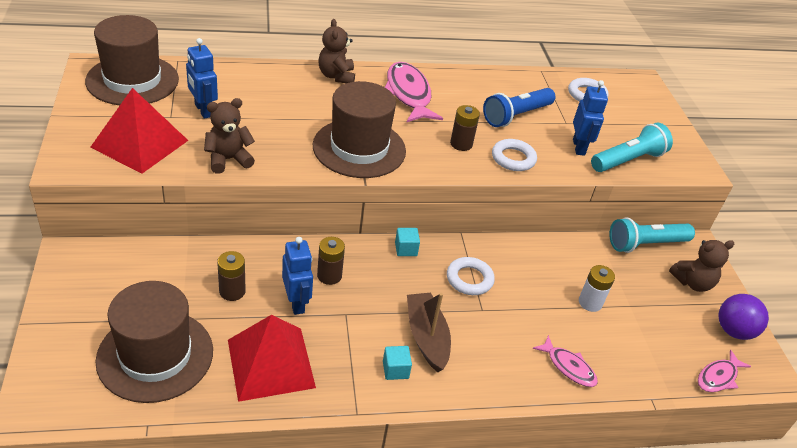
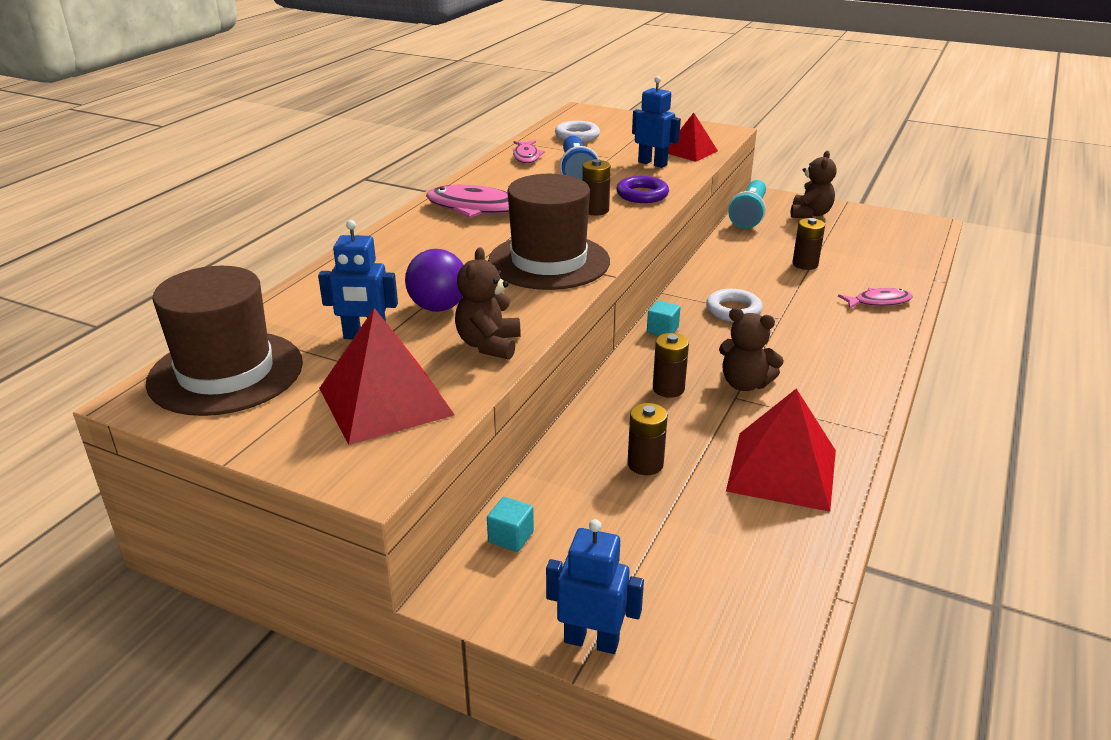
camera: 50 degrees left, 10 degrees down
(155, 355) = (718, 558): brown hat -> none
(296, 302) = (696, 423): blue robot -> blue robot (591, 641)
(336, 76) = (398, 237): brown teddy bear -> brown teddy bear (744, 384)
(395, 370) = (835, 392): turquoise cube -> turquoise cube (511, 537)
(426, 337) = (799, 360): brown boat -> none
(513, 158) = (642, 194): white ring -> purple ring
(590, 302) = (805, 264): white battery -> brown battery
(628, 160) = (690, 151): turquoise flashlight -> red pyramid
(718, 377) = (923, 244): pink fish -> pink fish (526, 156)
(733, 331) = (875, 219): purple ball -> purple ball (438, 307)

